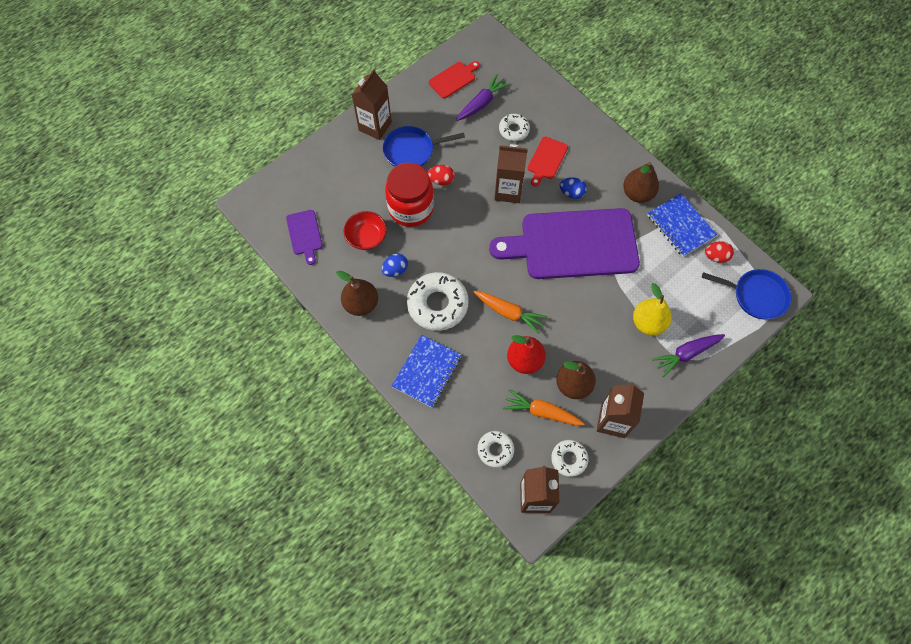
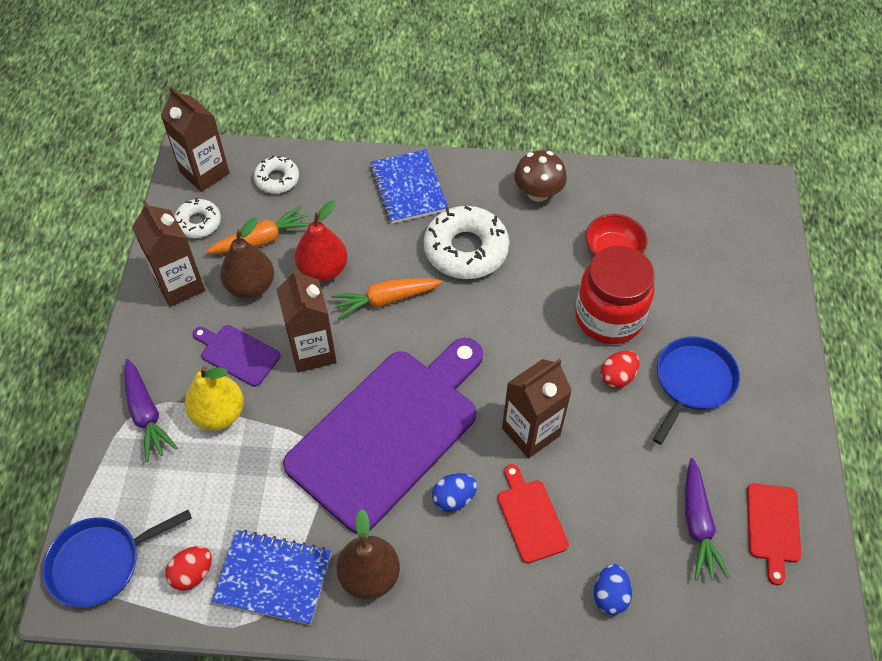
camera: 135 degrees right, 10 degrees down
(305, 234) = (672, 205): purple cutting board -> purple cutting board (237, 354)
(361, 304) = (538, 193): brown pear -> brown mushroom
(375, 126) = (768, 374): brown carton -> brown carton (312, 351)
(395, 270) = (545, 246): blue egg -> blue egg (610, 595)
(514, 130) = (615, 522): white donut -> none
(686, 354) = (146, 414): purple carrot -> purple carrot turned 135 degrees clockwise

